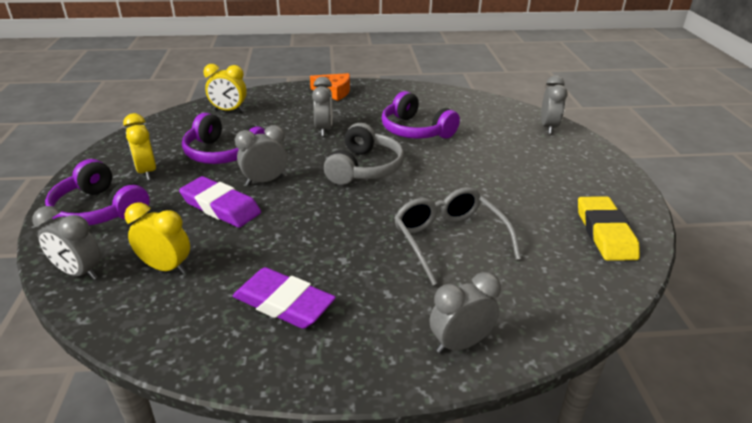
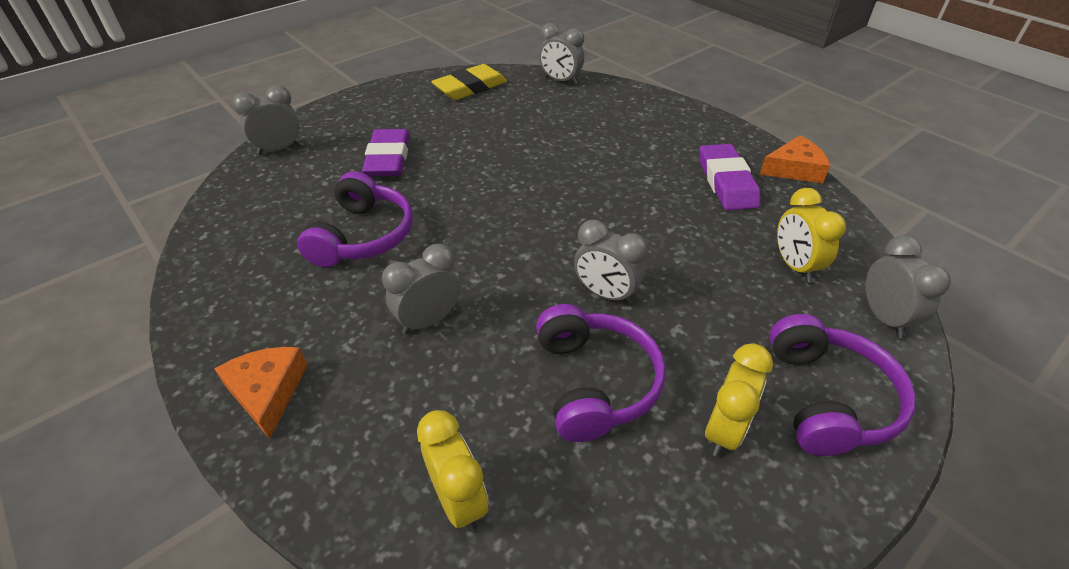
camera: 125 degrees left, 10 degrees up
(220, 207) = (686, 295): purple eraser -> purple eraser (388, 158)
(238, 370) = (794, 169): none -> orange cheese
(364, 168) = (496, 234): grey headphones -> none
(449, 240) = (560, 142): grey glasses -> none
(460, 343) = (655, 107): grey clock -> grey clock (560, 81)

